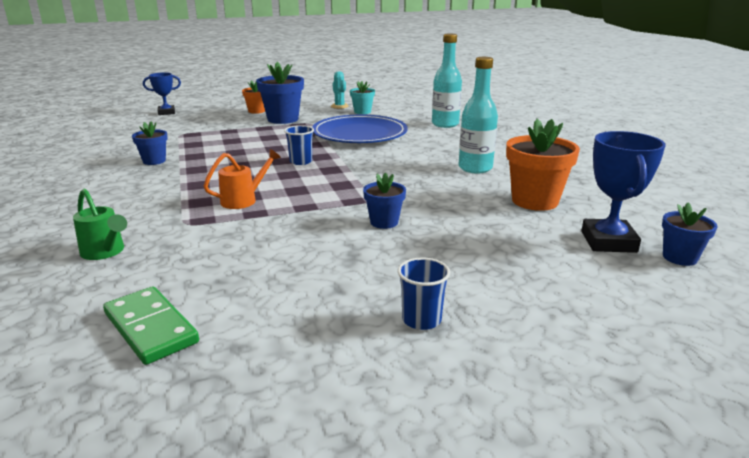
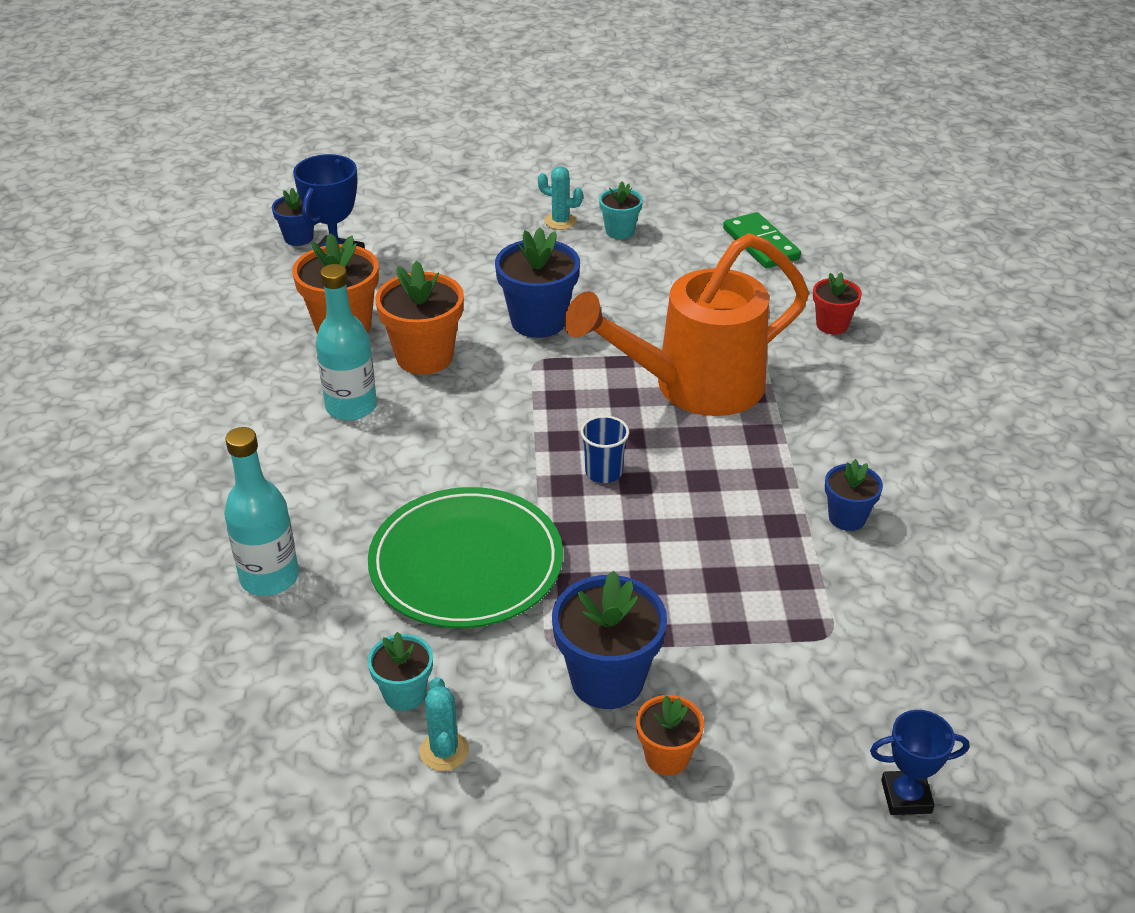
camera: 165 degrees left, 15 degrees up
(105, 252) = (832, 325): green watering can -> red flower pot
(243, 200) = (695, 386): orange watering can -> orange watering can, size x2.42
(339, 318) = (620, 231): none -> turquoise flower pot
(359, 134) = (466, 563): blue plate -> green plate
(384, 222) = (538, 321): blue flower pot -> blue flower pot, size x1.75
(421, 320) = (560, 221): blue cup -> turquoise cactus
(455, 193) = (424, 357): none -> orange flower pot

